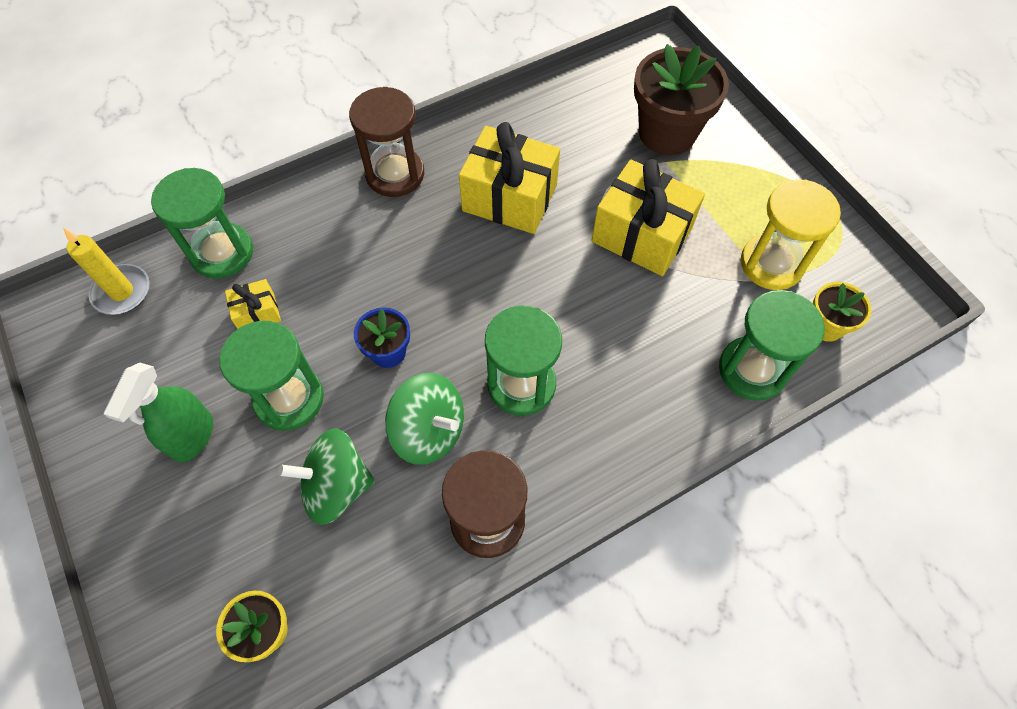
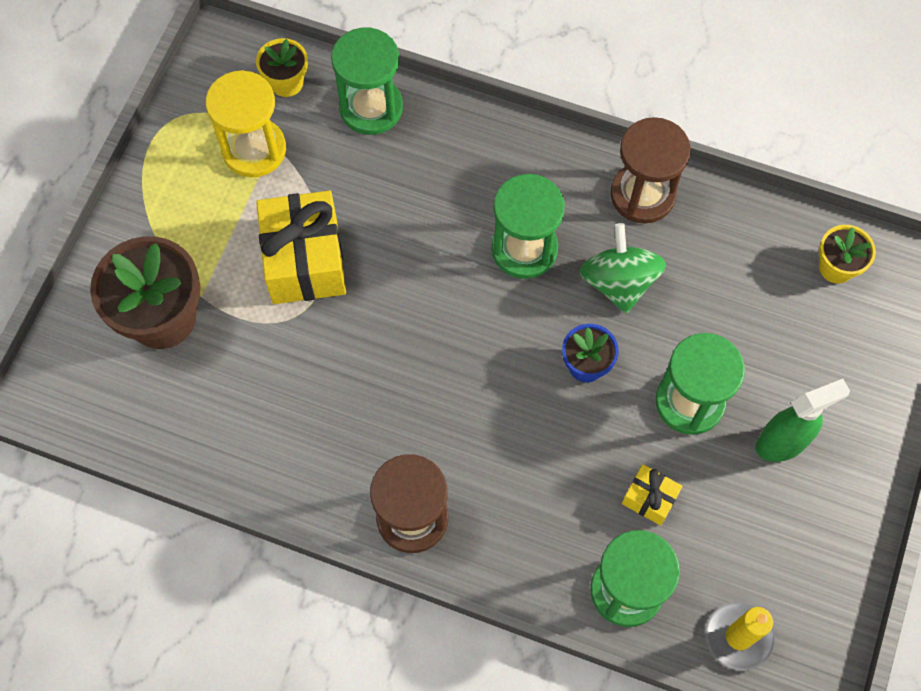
camera: 130 degrees left, 5 degrees up
(336, 486) = (715, 308): green spinning top -> none
(509, 198) = (354, 394): yellow gift -> none

